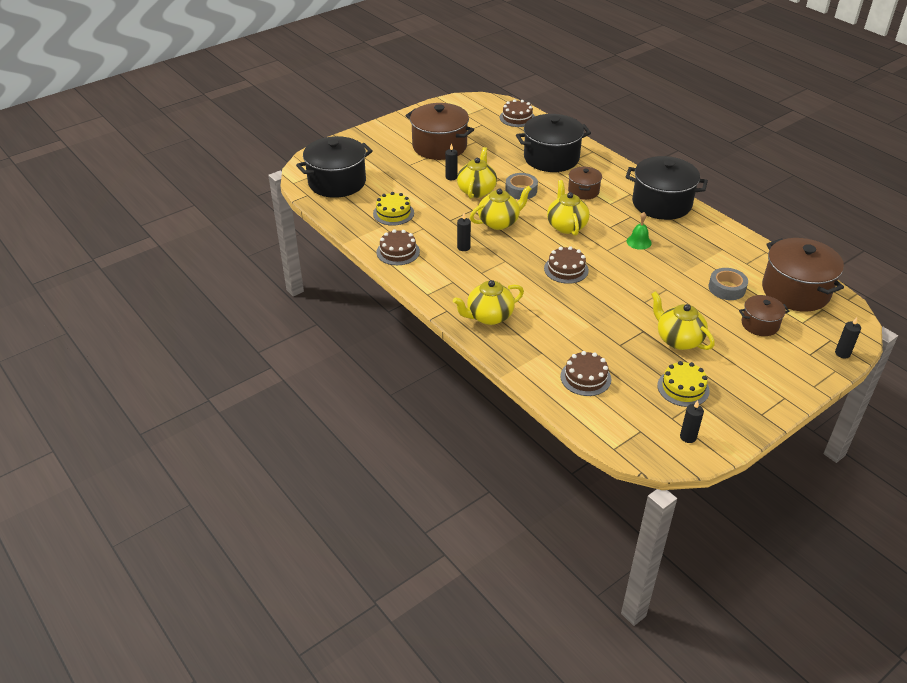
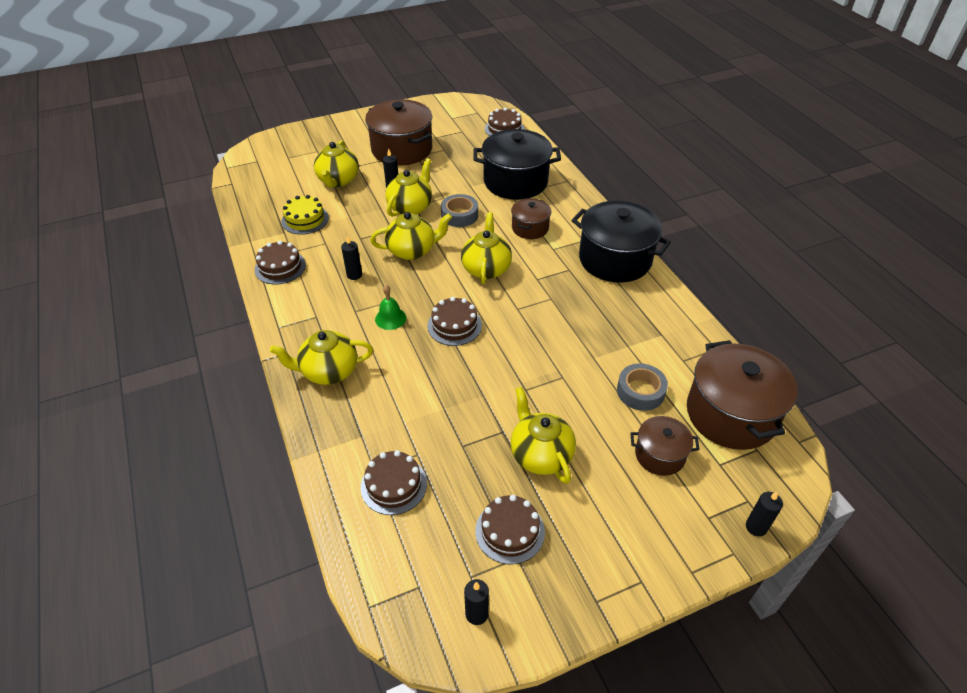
camera: 15 degrees right, 5 degrees up
(337, 182) = (270, 174): black pot -> none
(401, 179) = (338, 180): none -> yellow teapot
(639, 242) = (561, 305): green bell -> green bell (390, 318)
(683, 388) = (510, 531): yellow cake -> brown cake

